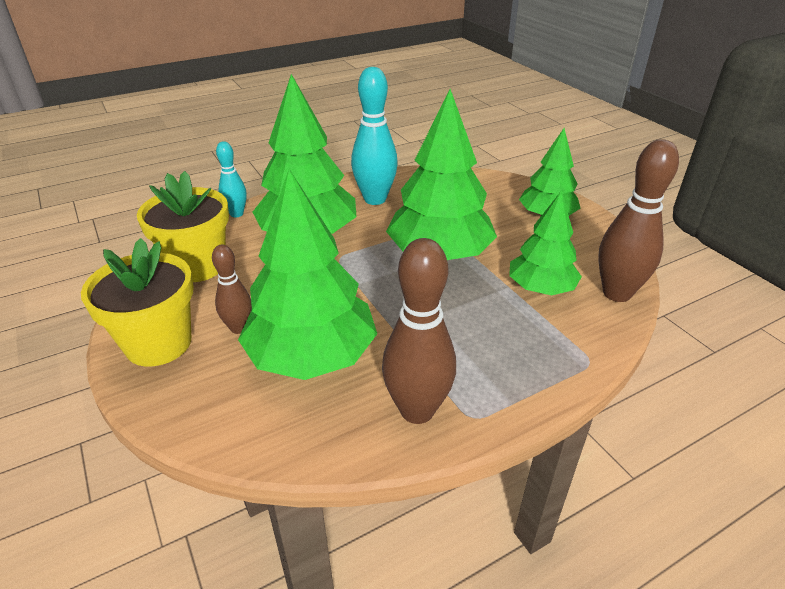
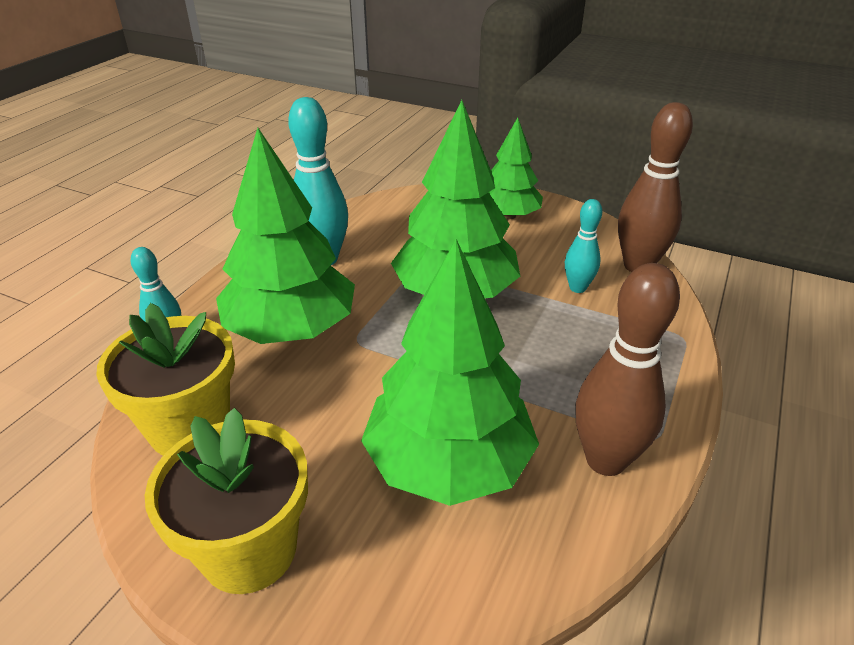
camera: 35 degrees left, 0 degrees up
(239, 328) = (331, 476): brown bowling pin -> none
(541, 288) = (577, 288): green tree -> turquoise bowling pin

